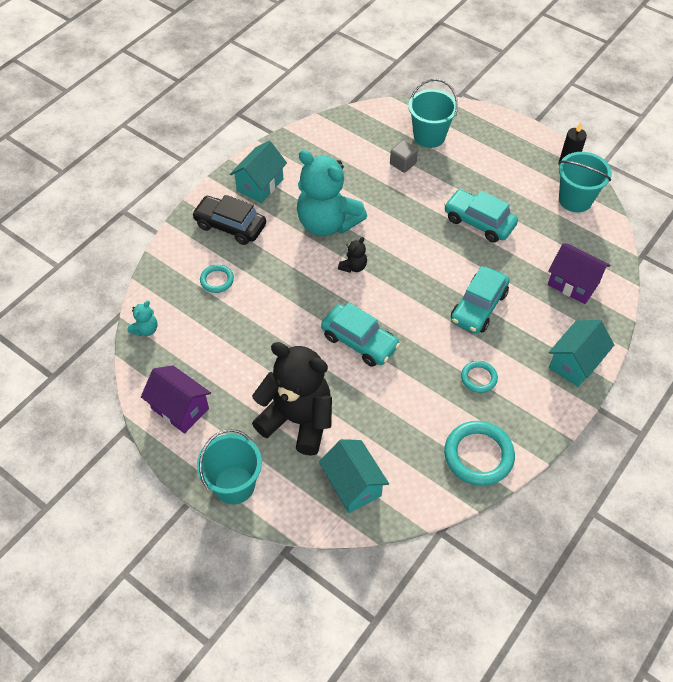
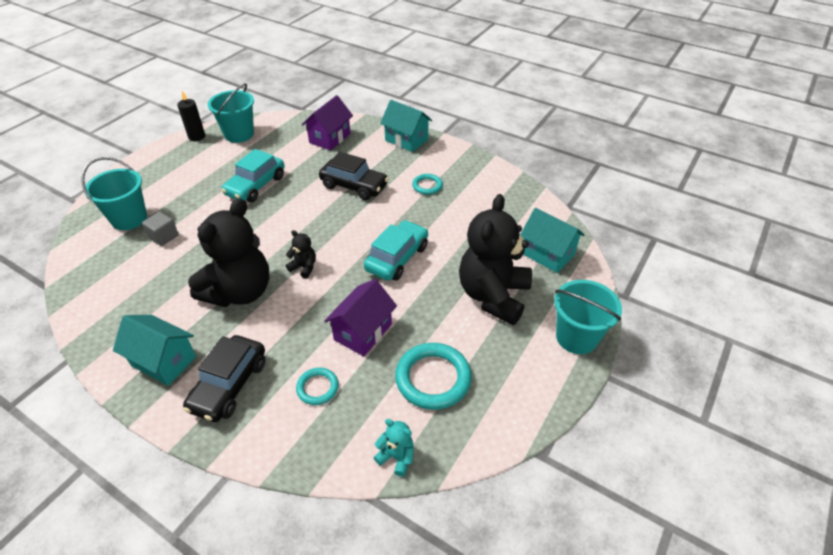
camera: 95 degrees left, 10 degrees down
(180, 408) = (502, 398): purple house -> purple house (363, 332)
(327, 223) = (240, 292): turquoise teddy bear -> black teddy bear
(353, 485) = (547, 254): turquoise house -> turquoise house turned 75 degrees clockwise
(478, 307) = (354, 186): turquoise car -> black car
(478, 455) = (498, 186): turquoise ring -> turquoise ring (433, 378)

